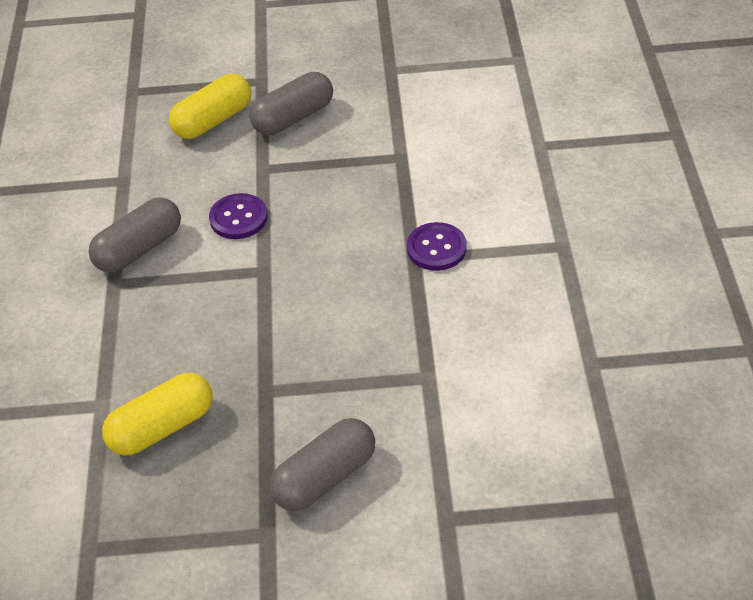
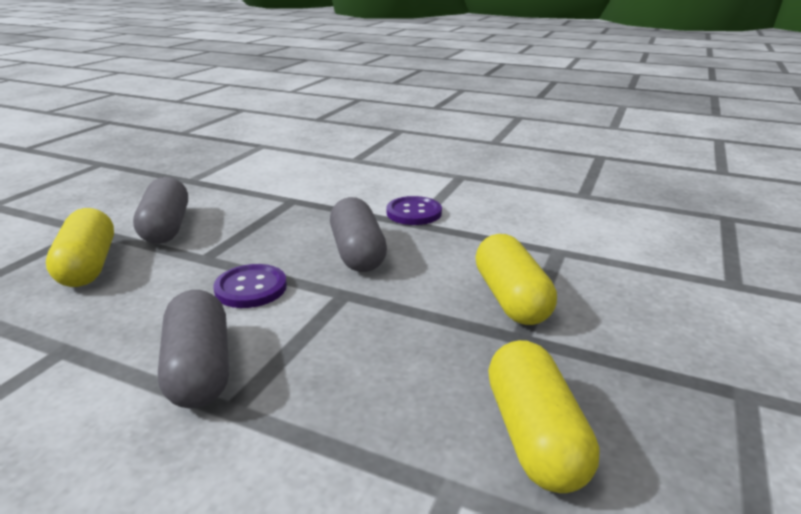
camera: 65 degrees left, 20 degrees down
(318, 368) = (511, 298): none -> yellow capsule
(325, 477) = (666, 333): grey capsule -> grey capsule (357, 253)

